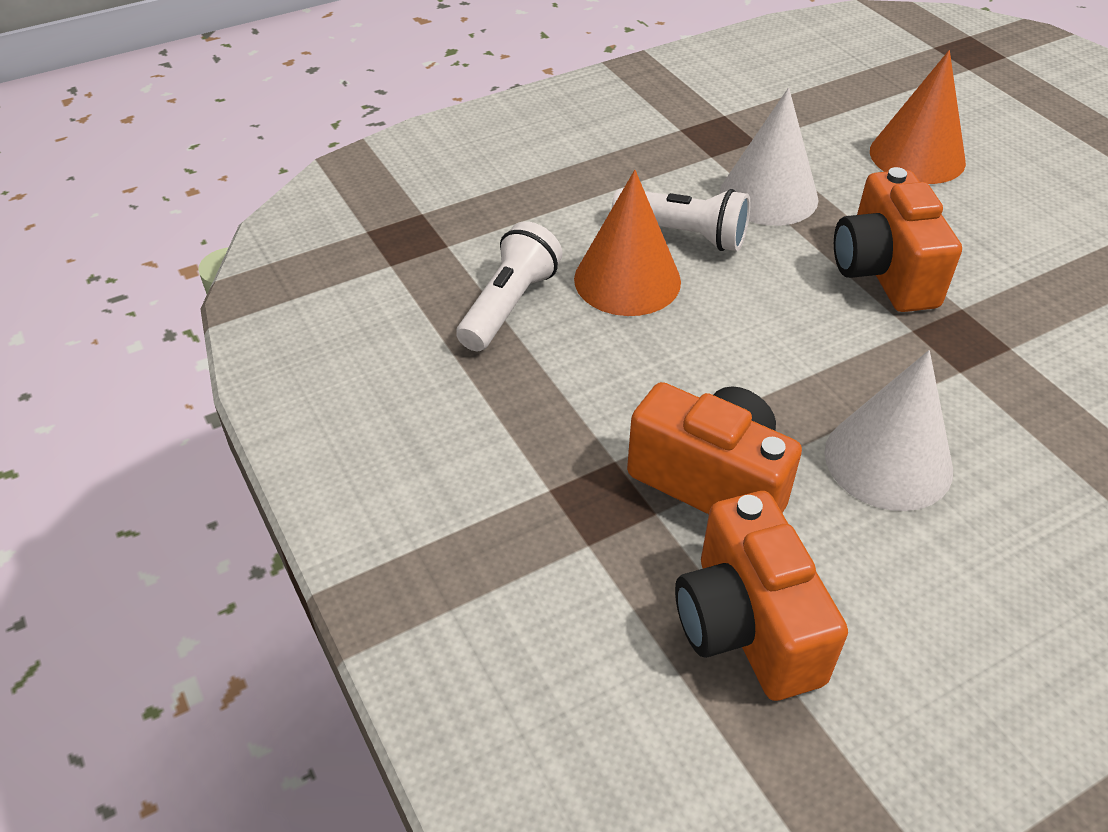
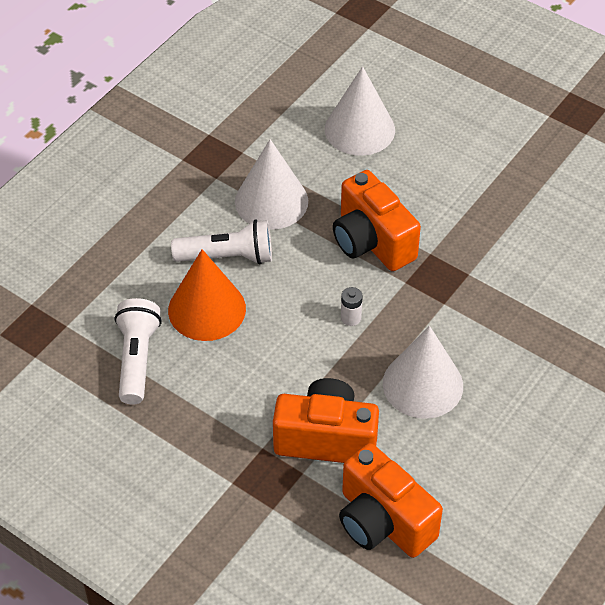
camera: 25 degrees left, 5 degrees up
(816, 347) = (351, 318): none -> white battery
(917, 156) = (359, 129): orange cone -> white cone

